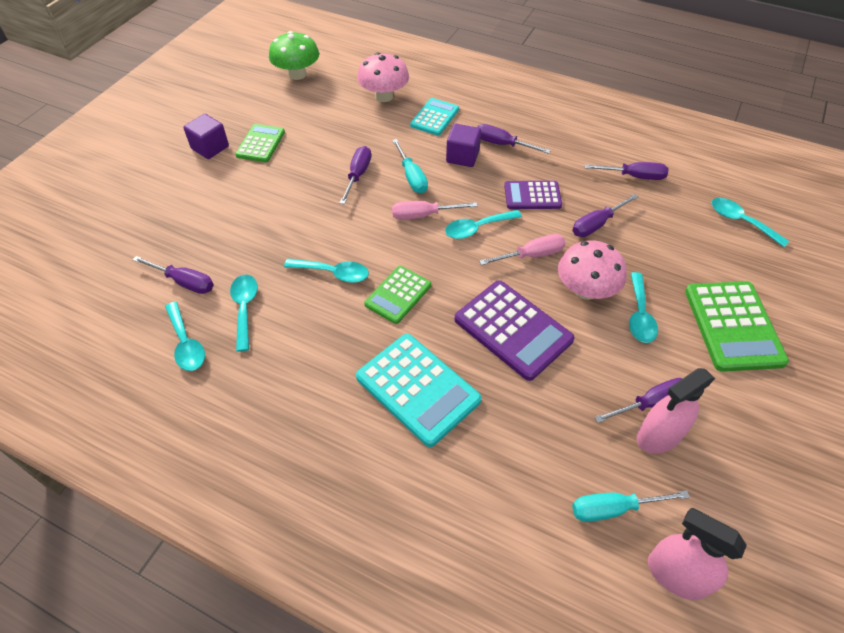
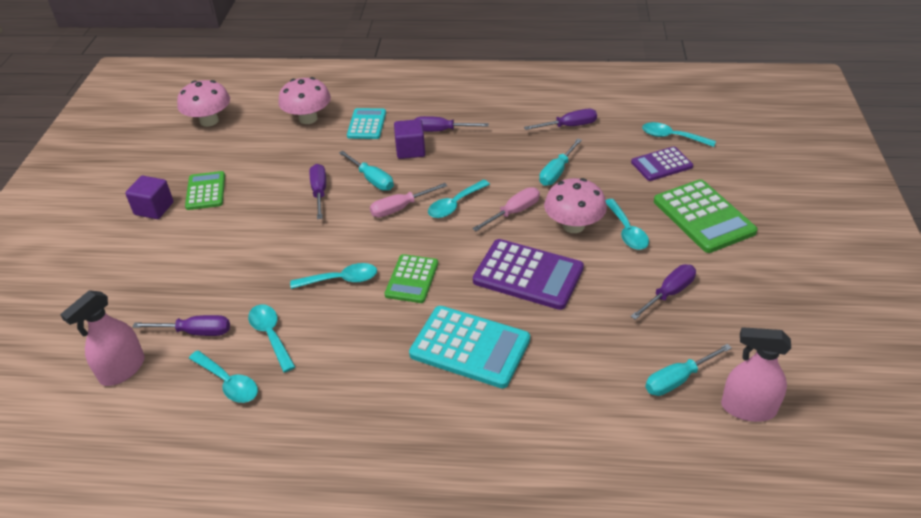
camera: 20 degrees left, 10 degrees down
(297, 74) = (209, 121): green mushroom -> pink mushroom
(532, 196) = (490, 165): purple calculator -> purple calculator (661, 164)
(596, 224) = (557, 172): purple screwdriver -> turquoise screwdriver
(659, 435) = (686, 315): pink spray bottle -> pink spray bottle (122, 370)

